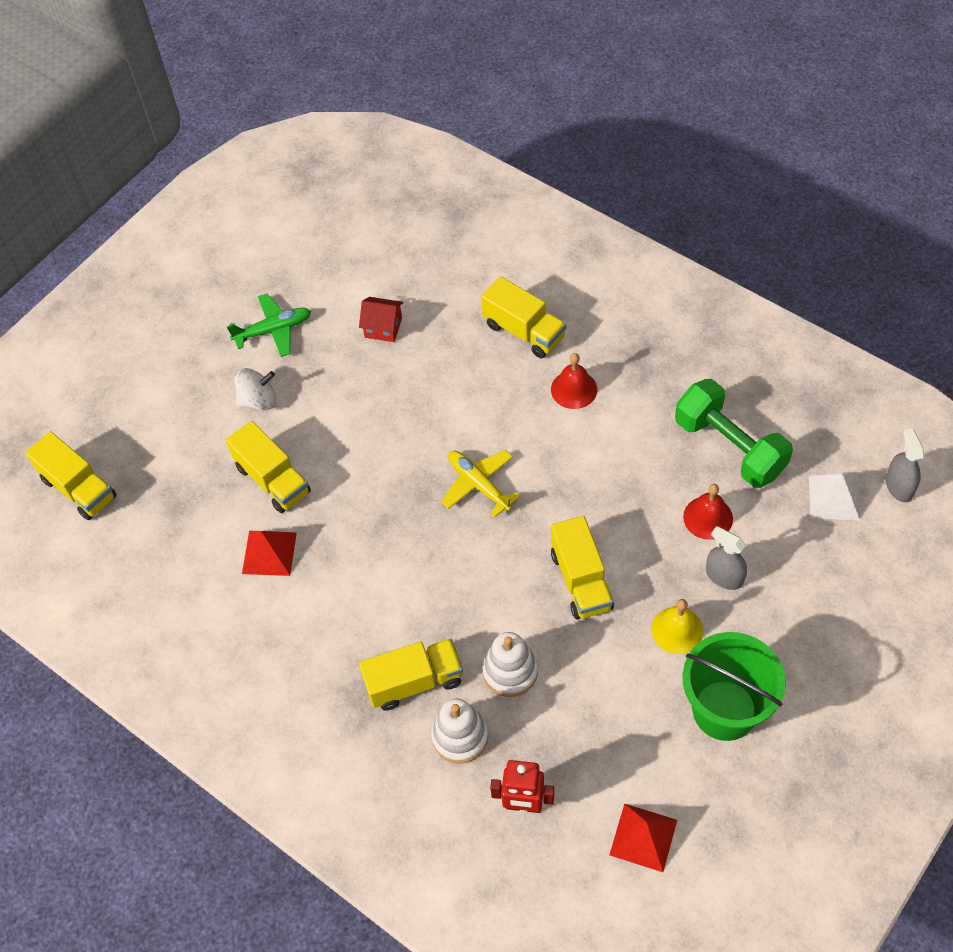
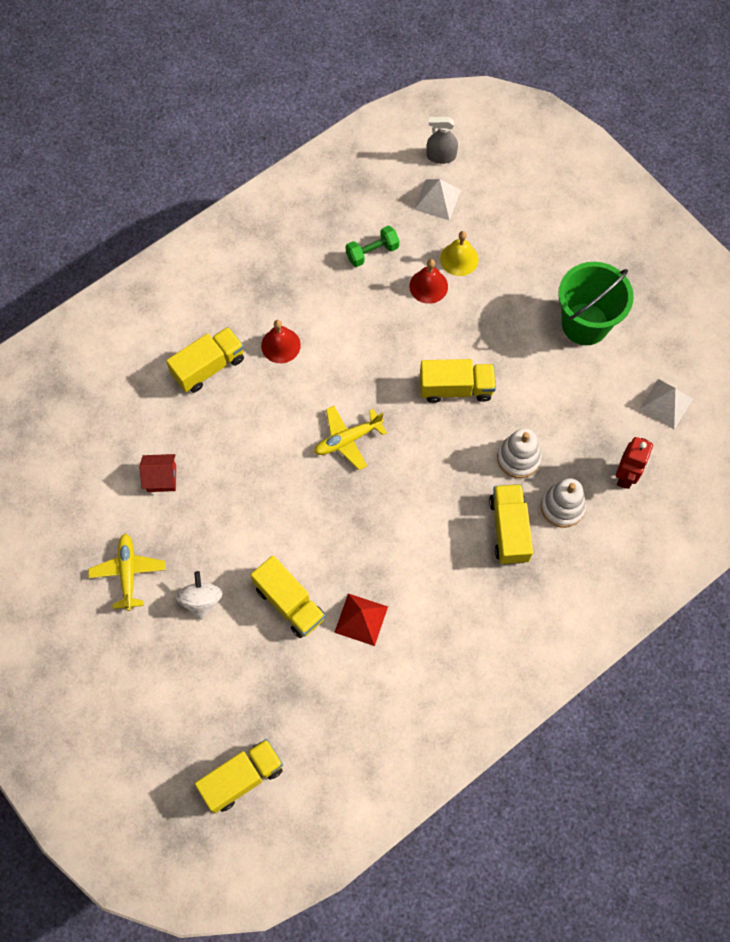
camera: 80 degrees left, 10 degrees up
(273, 480) = (289, 603): yellow truck -> yellow truck turned 75 degrees clockwise
(274, 330) = (128, 572): green plane -> yellow plane
(383, 327) = (161, 478): red house -> red house turned 60 degrees clockwise
(643, 837) = (666, 404): red pyramid -> white pyramid
(677, 630) = (515, 335): yellow bell -> yellow bell (459, 259)
(724, 576) = (480, 291): grey spray bottle -> none
(729, 447) = (372, 252): green dumbbell -> green dumbbell, size x0.55

